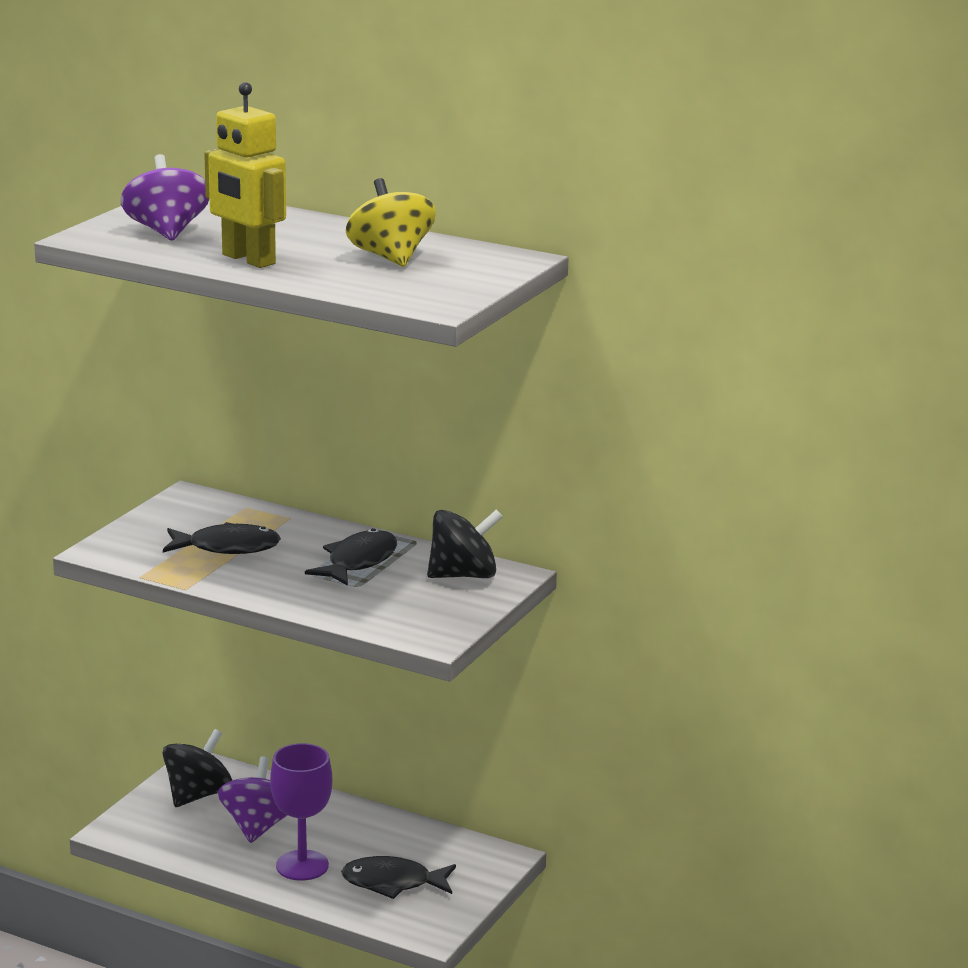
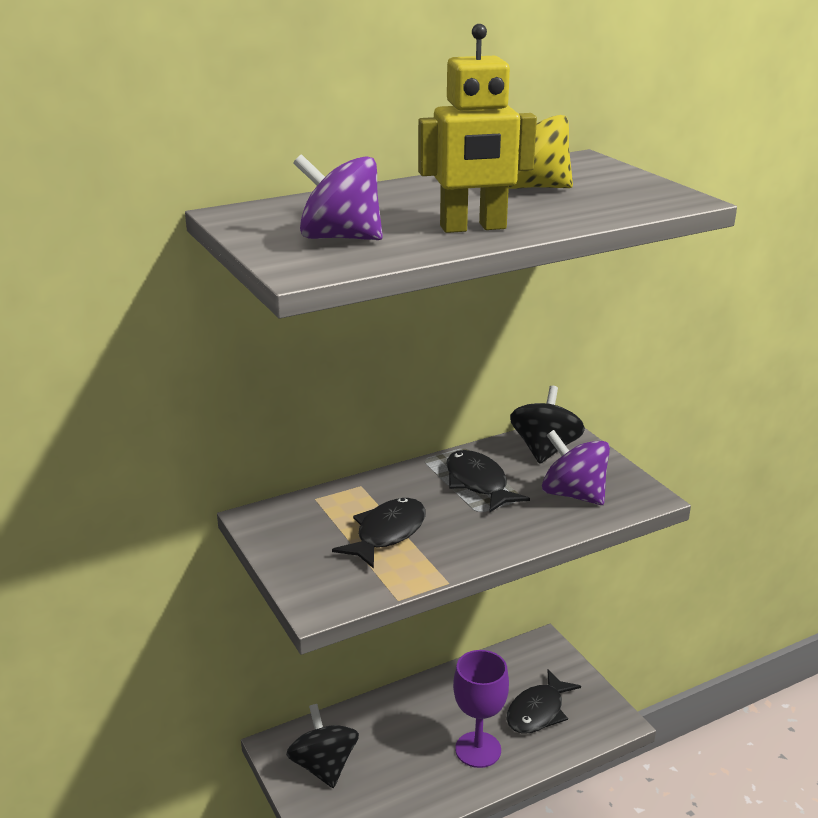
camera: 55 degrees left, 5 degrees up
(258, 826) = (402, 750): purple spinning top -> purple spinning top (573, 494)

